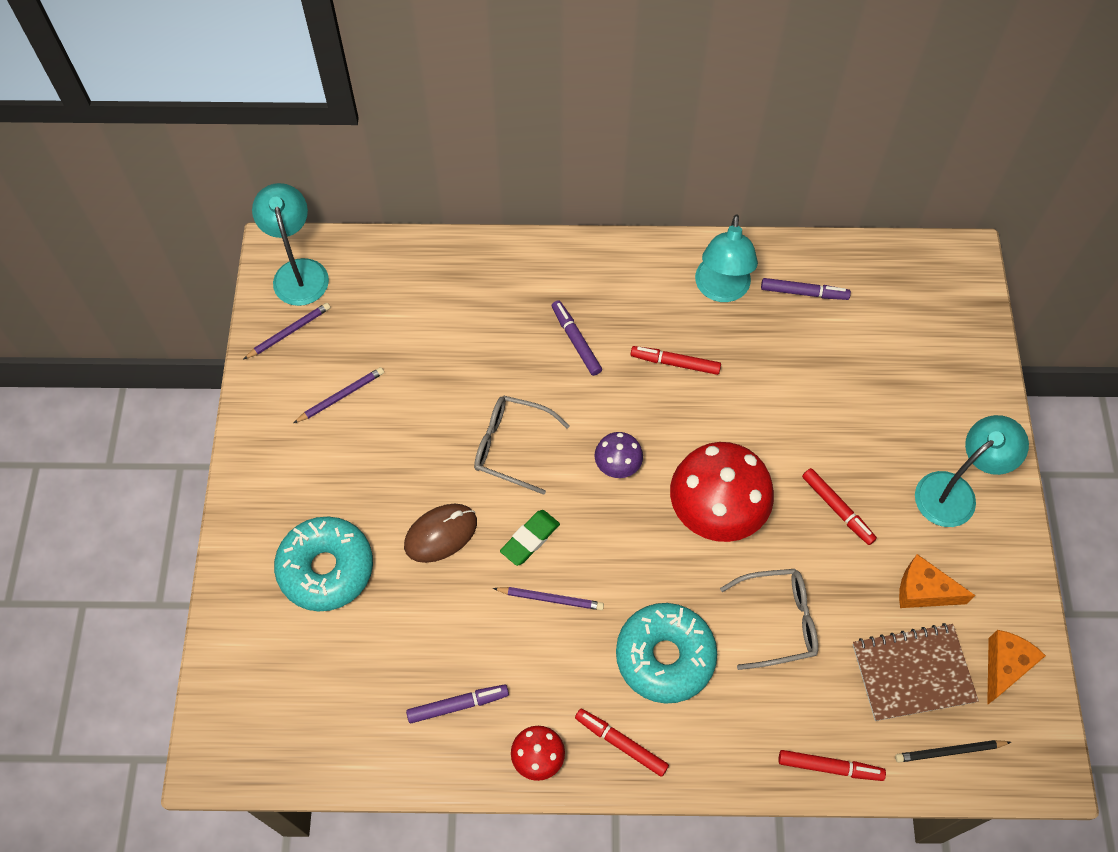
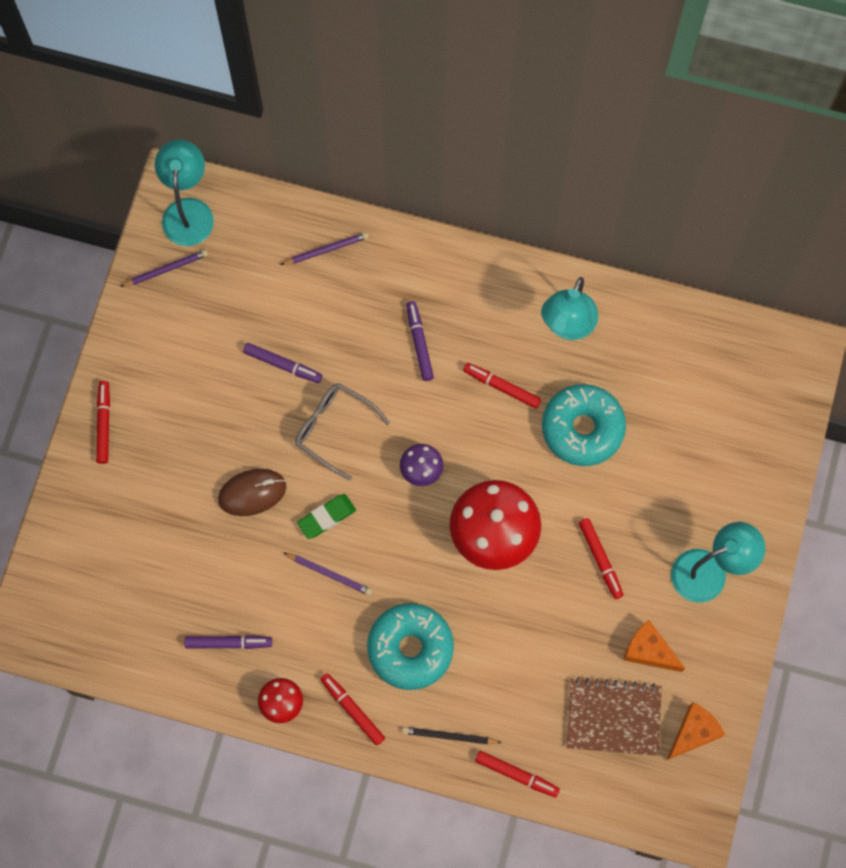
camera: 15 degrees right, 10 degrees up
(257, 502) = (104, 424): none -> red marker
(326, 568) = (148, 498): turquoise donut -> turquoise donut (582, 428)
(341, 396) = (197, 343): purple pencil -> purple pencil (326, 250)
(778, 621) = (515, 644): grey glasses -> none
(804, 293) = (642, 348): purple marker -> purple marker (283, 365)
(949, 751) = (620, 789): black pencil -> black pencil (449, 736)

